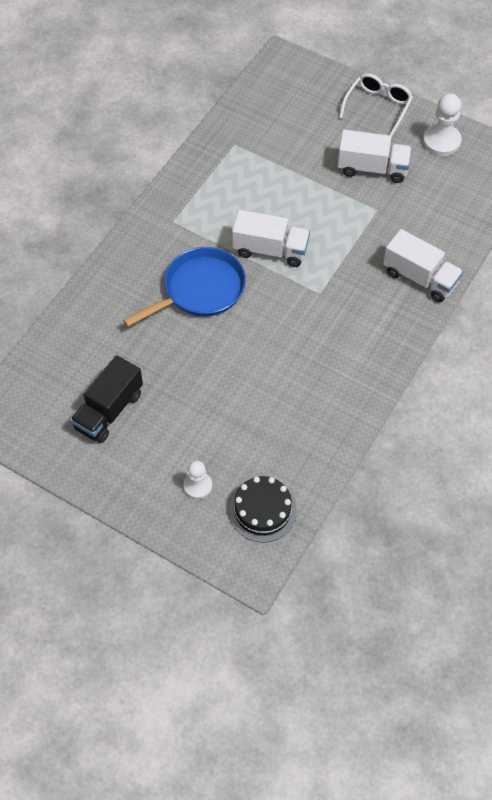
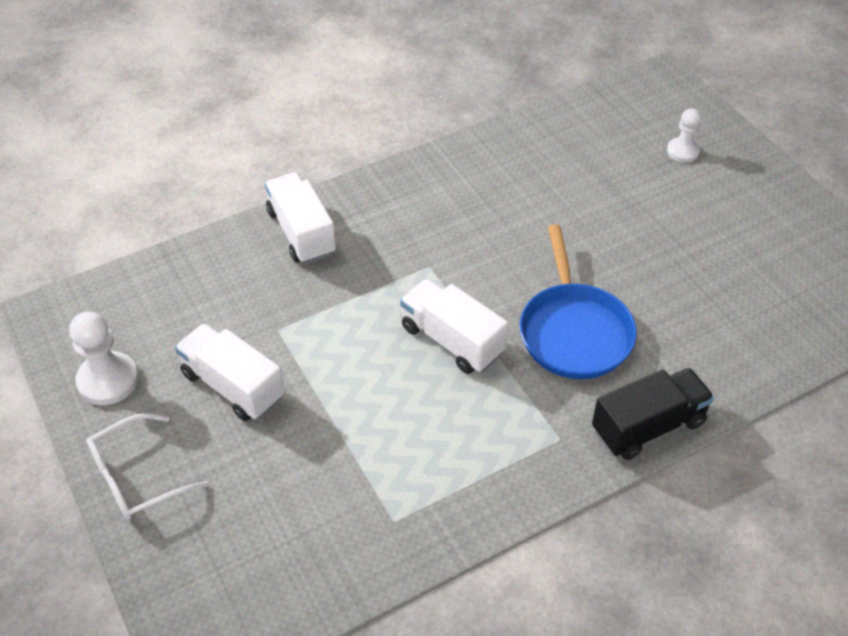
camera: 150 degrees left, 10 degrees down
(109, 410) = (751, 250): black truck -> black truck (648, 427)
(200, 290) = (574, 331): blue pan -> blue pan turned 90 degrees counterclockwise
(262, 511) = (628, 111): black cake -> none

